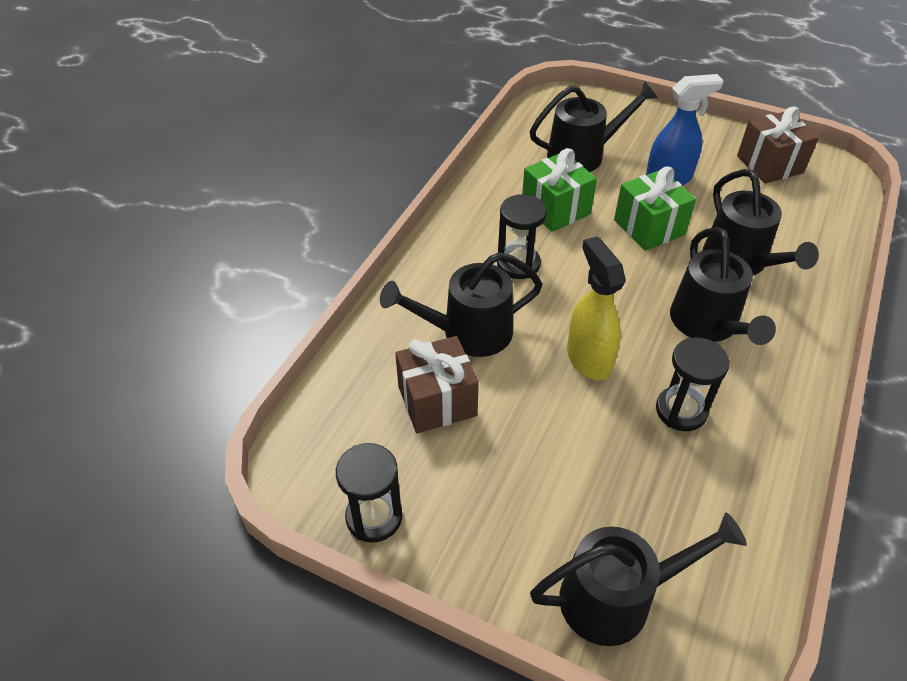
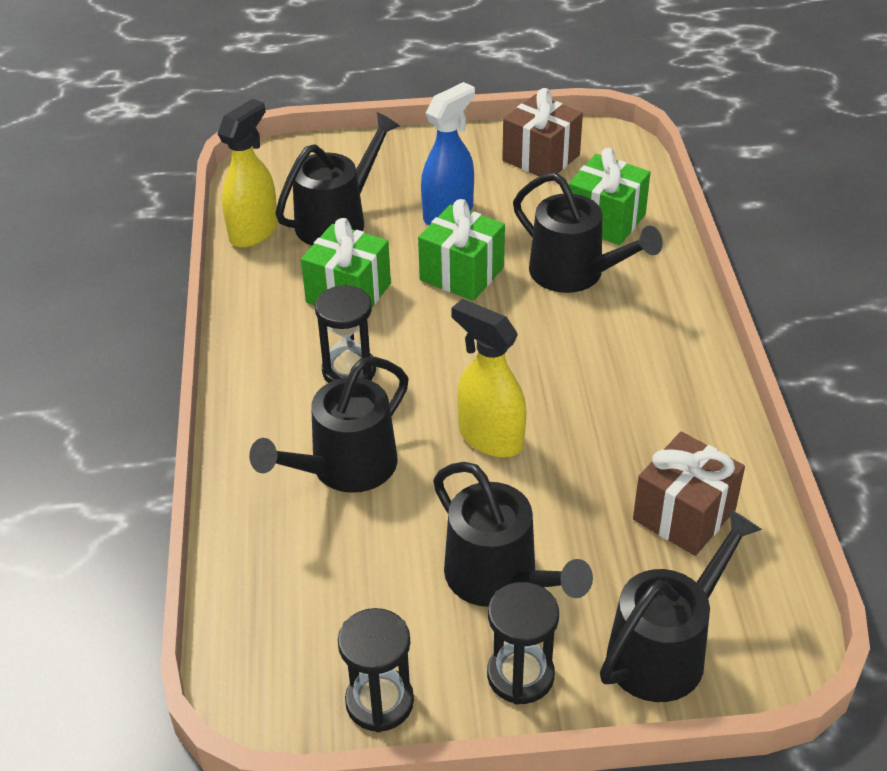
camera: 30 degrees left, 5 degrees down
(437, 401) = (362, 554): brown gift -> brown gift (684, 515)
(519, 142) = (254, 231): none -> yellow spray bottle
(681, 410) = (612, 448): black hourglass -> black hourglass (520, 675)
(708, 324) = (584, 351): black watering can -> black watering can (499, 578)
(793, 230) = (605, 220): none -> green gift

